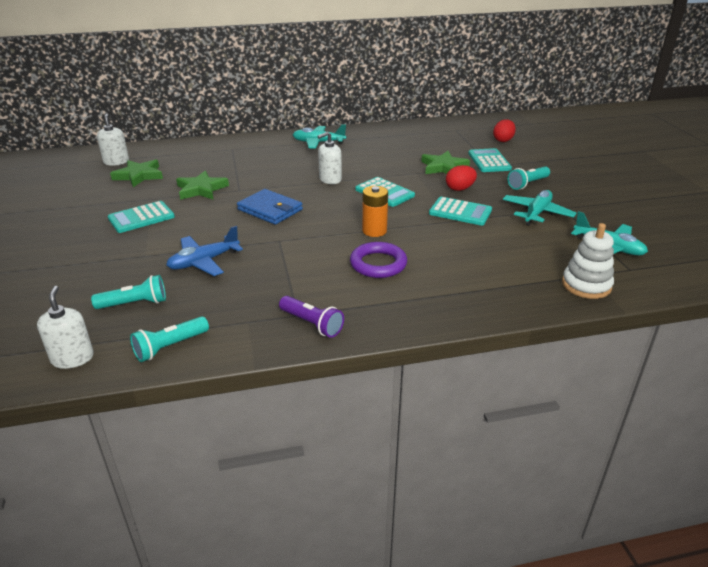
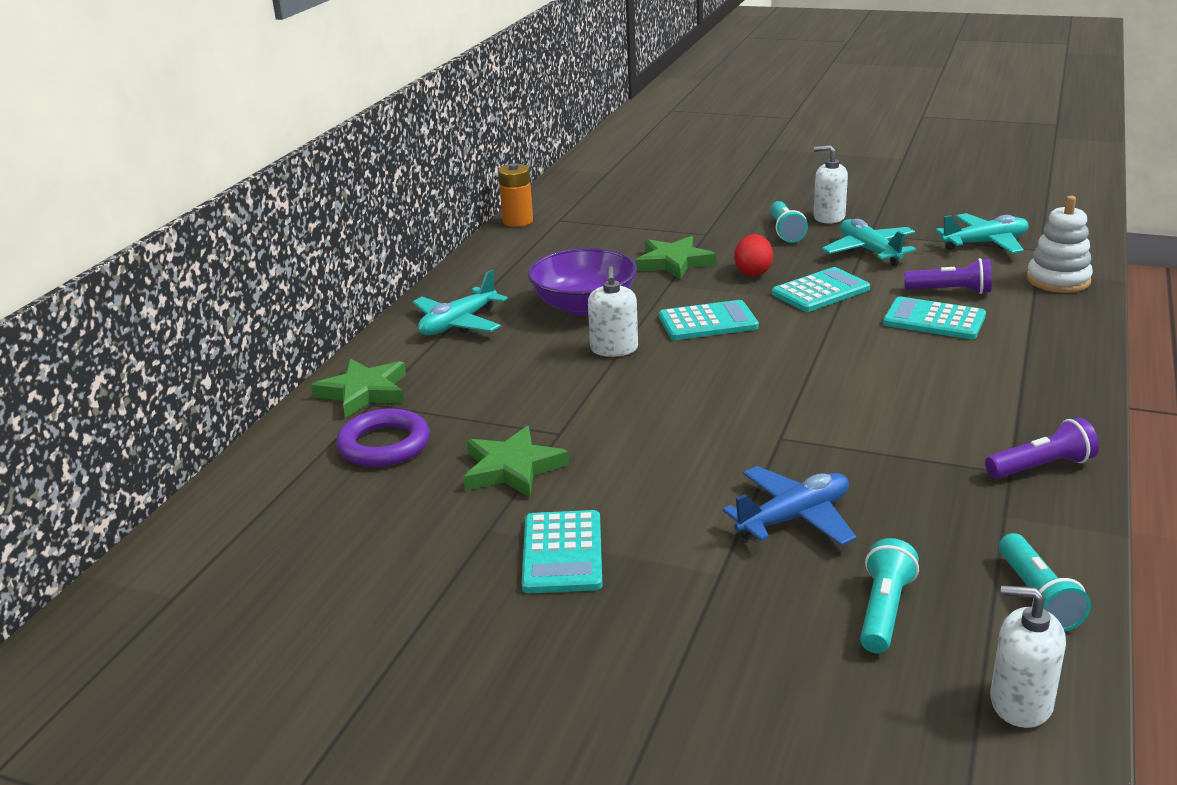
camera: 55 degrees left, 5 degrees down
(116, 162) = (249, 542): white soap dispenser -> white soap dispenser (829, 217)
(139, 176) = (362, 525): green star -> green star (364, 392)
(204, 262) = (794, 518): blue plane -> blue plane turned 120 degrees counterclockwise
(270, 210) = (667, 422): blue wallet -> none
(367, 161) = (584, 306): none -> purple bowl
(374, 231) = (819, 360): orange battery -> orange battery (517, 221)
(378, 264) = (916, 382): purple ring -> purple ring (384, 444)
(489, 161) = (691, 231): turquoise calculator -> turquoise calculator (934, 320)
(503, 140) = (636, 204): red egg -> none
(514, 250) = (950, 291): none -> purple flashlight

